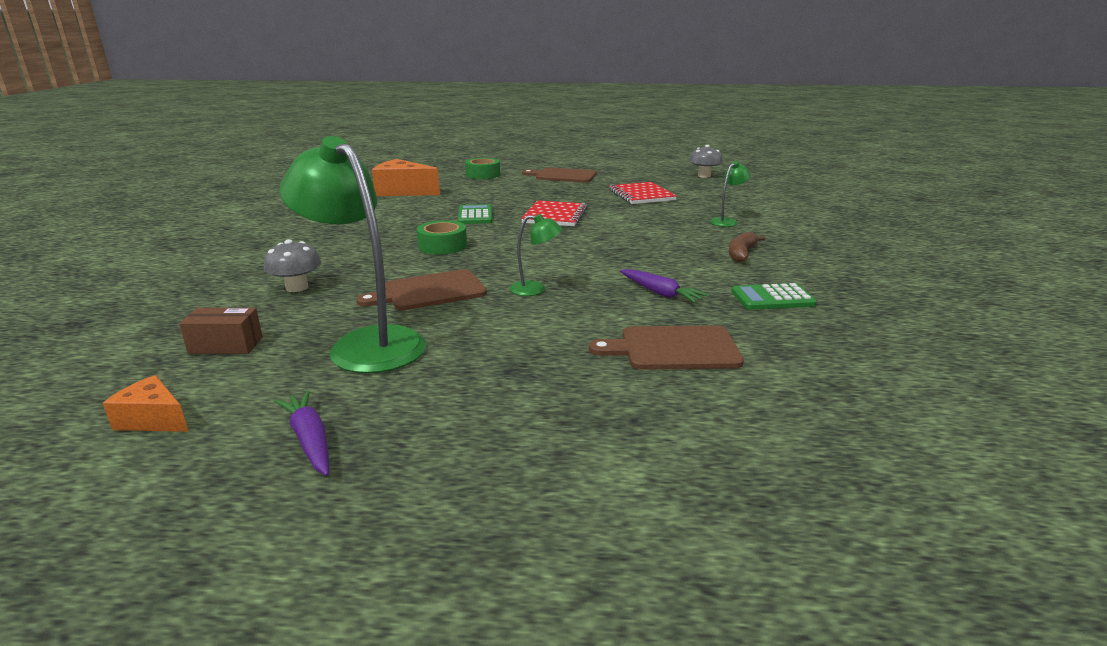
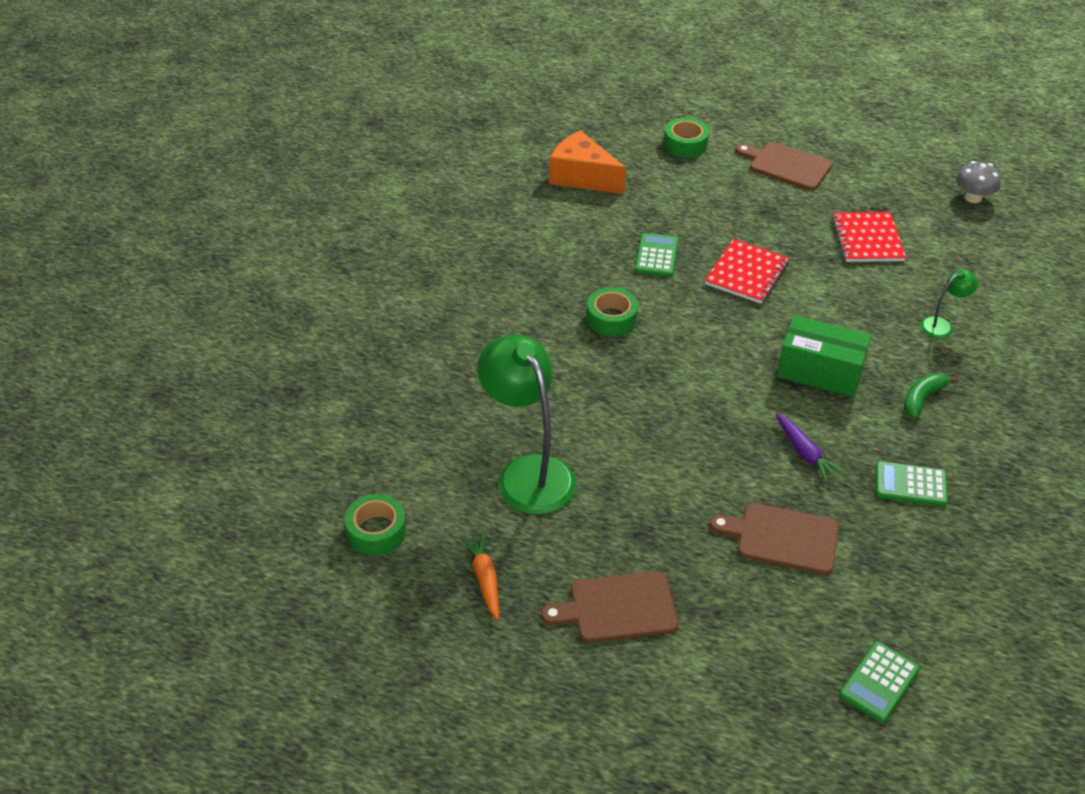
camera: 15 degrees right, 20 degrees up
(153, 420) = (376, 531): orange cheese -> green tape
(226, 345) = (416, 451): brown box -> none
(297, 287) = (468, 371): grey mushroom -> none
(310, 440) = (484, 578): purple carrot -> orange carrot
(430, 291) = (588, 404): brown cutting board -> brown cutting board (617, 608)
(535, 289) = (687, 421): green lamp -> none
(644, 251) = (819, 371): none -> green box
(741, 254) = (922, 398): brown banana -> green banana
(871, 448) = (879, 682): none -> green calculator

